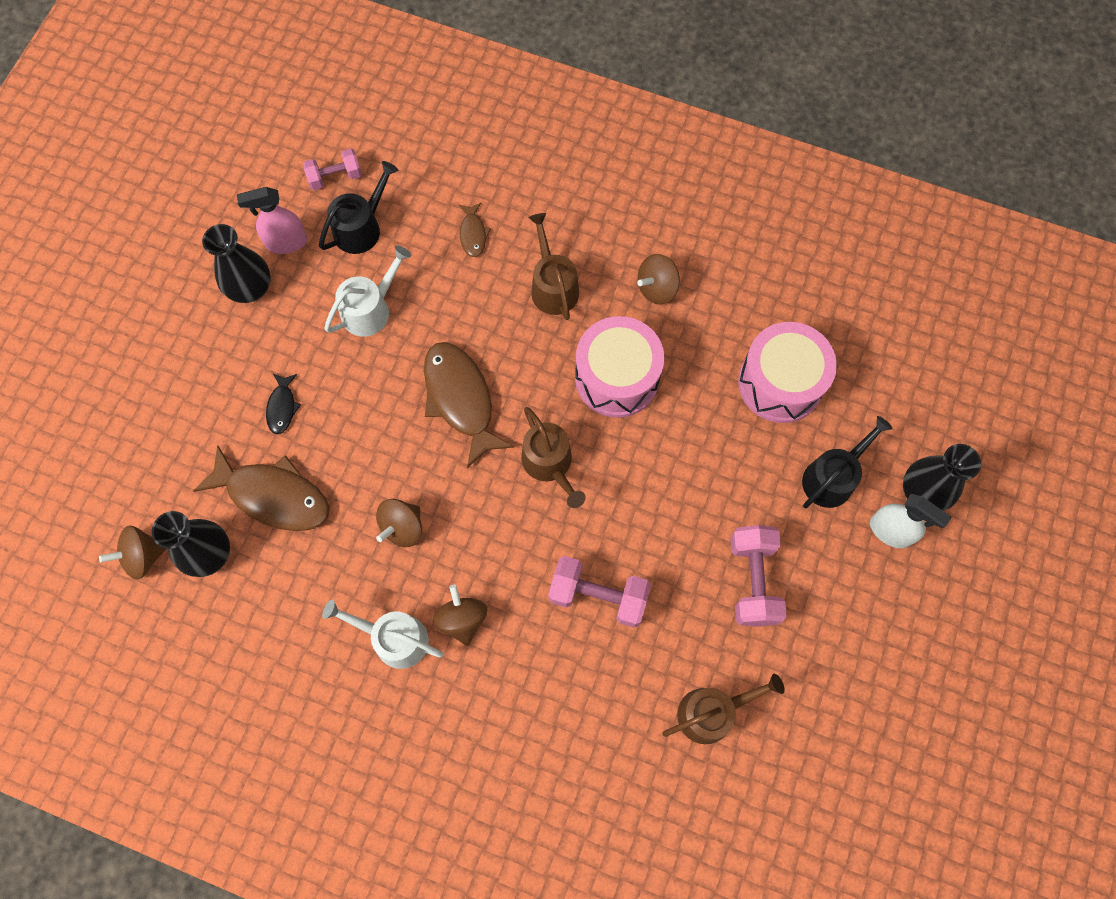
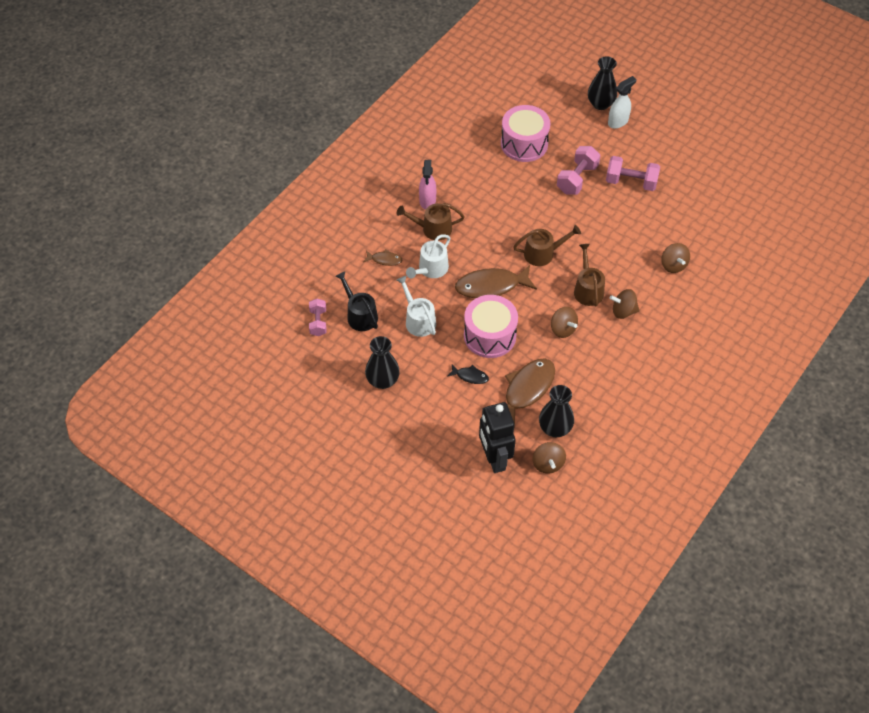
camera: 75 degrees left, 15 degrees down
(140, 476) = (494, 459): none -> black robot
(286, 242) = (356, 356): pink spray bottle -> pink spray bottle (427, 201)
(394, 638) = (627, 345): white watering can -> white watering can (431, 269)
(598, 595) = (624, 248): pink dumbbell -> pink dumbbell (577, 179)
(617, 377) = (499, 212): pink drum -> pink drum (490, 335)
(657, 288) = (450, 182): brown spinning top -> brown spinning top (673, 265)
(712, 712) = (696, 215): brown watering can -> brown watering can (587, 289)
(832, 477) = (583, 136): black watering can -> none

